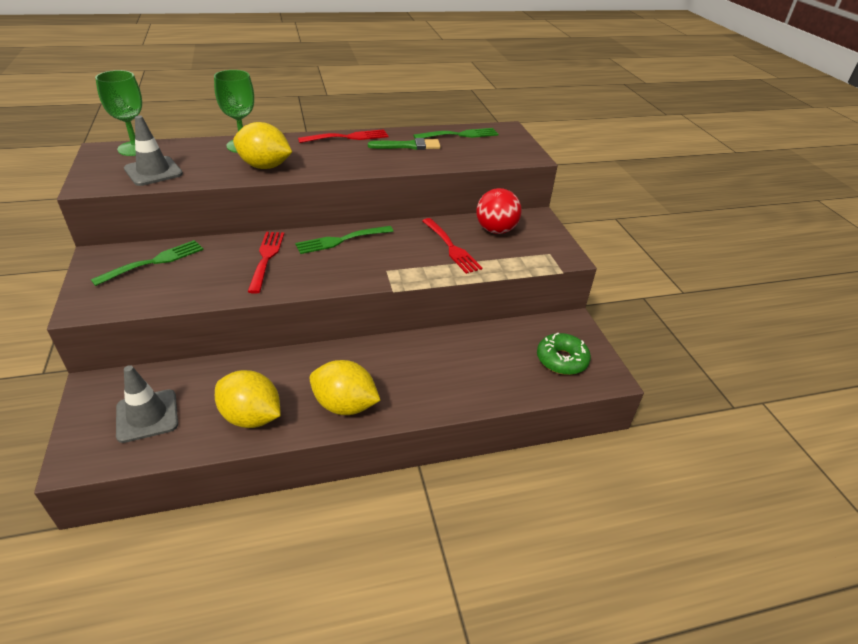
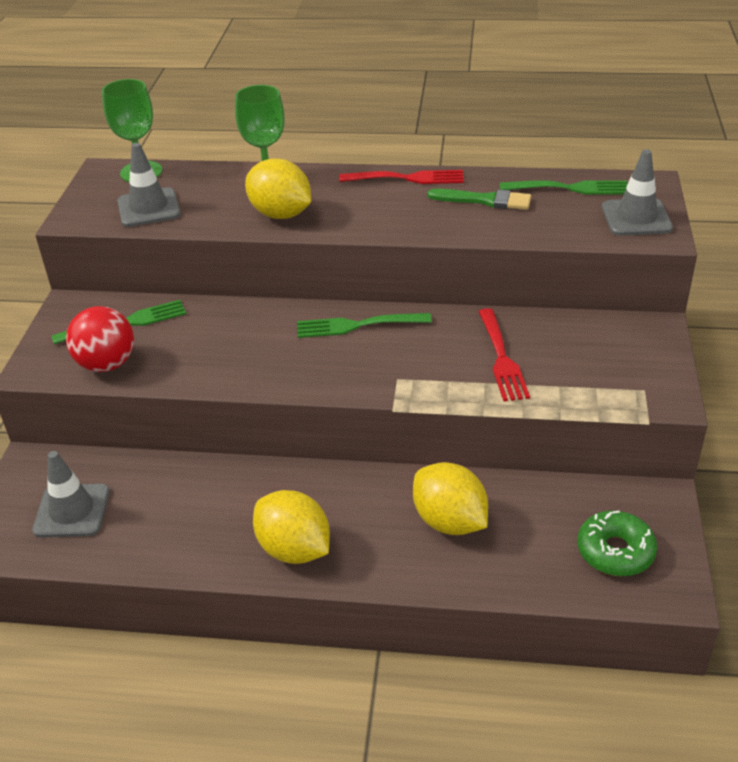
camera: 25 degrees right, 0 degrees up
(251, 417) = (181, 539): yellow lemon -> yellow lemon (449, 521)
(266, 258) = (254, 338): red fork -> none
(496, 230) = (580, 341): red ball -> red ball (107, 364)
(510, 148) = (636, 218): none -> grey traffic cone

